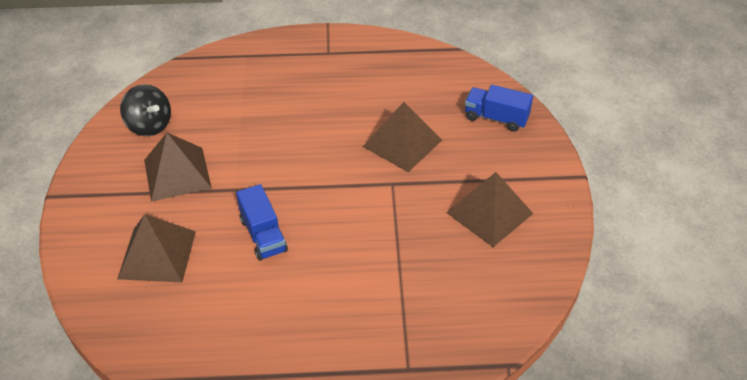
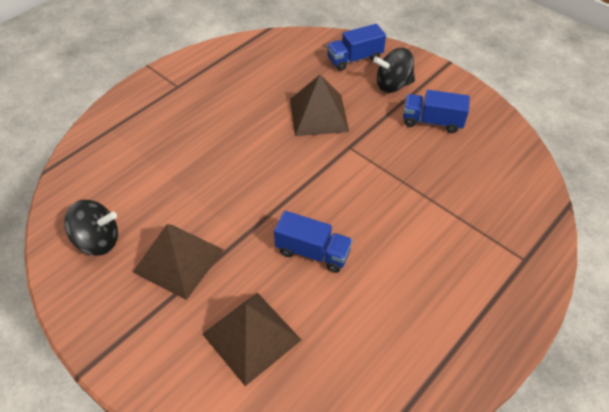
camera: 45 degrees left, 5 degrees up
(489, 213) = (432, 121): brown pyramid -> blue truck
(498, 161) = (393, 85): none -> black spinning top

